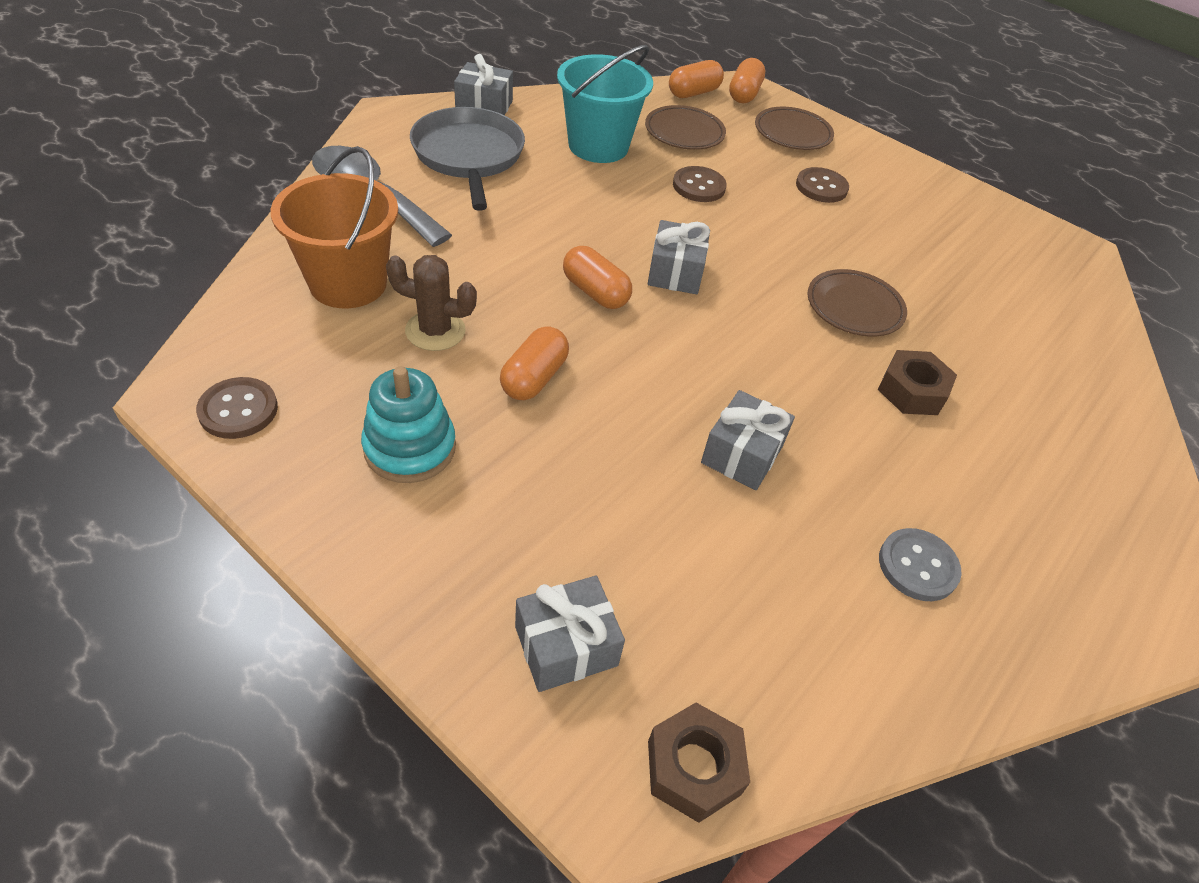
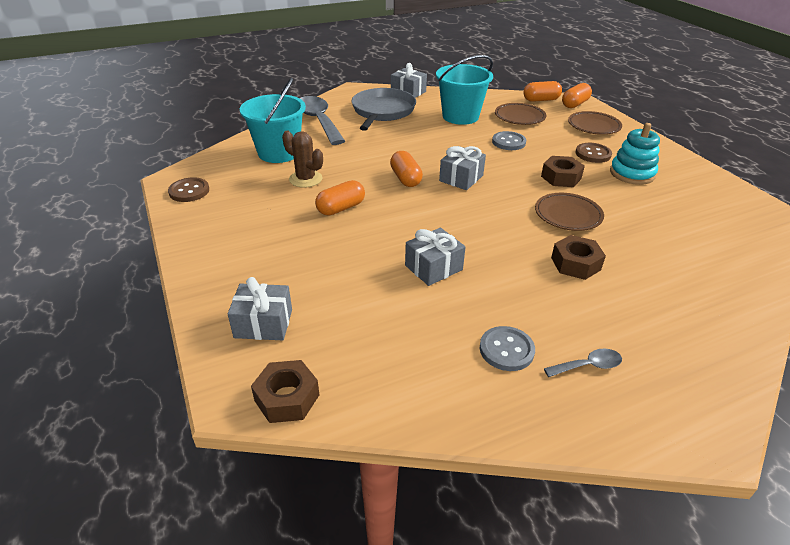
camera: 30 degrees right, 10 degrees down
(348, 283) = (279, 153): orange bucket -> turquoise bucket
(410, 448) = (254, 223): turquoise stacking toy -> turquoise stacking toy (632, 173)
(699, 186) = (508, 142): brown button -> grey button
(806, 240) = (561, 177): none -> brown nut
(1020, 555) = (588, 366): none -> grey spoon

